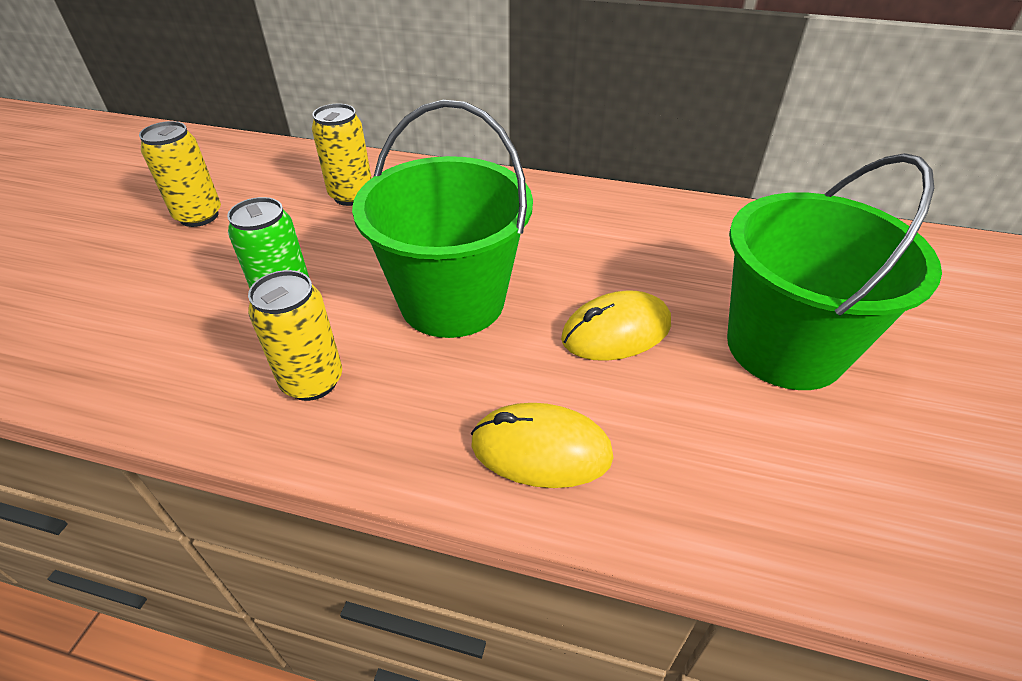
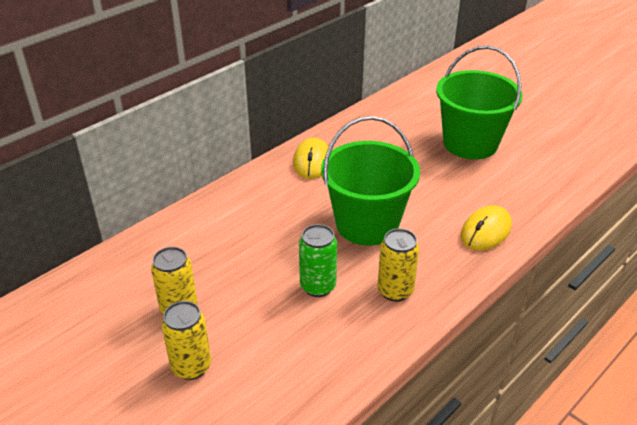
camera: 60 degrees left, 5 degrees down
(351, 196) = (223, 232): yellow can -> yellow can (191, 366)
(616, 331) = (429, 182): yellow mouse -> yellow mouse (312, 161)

